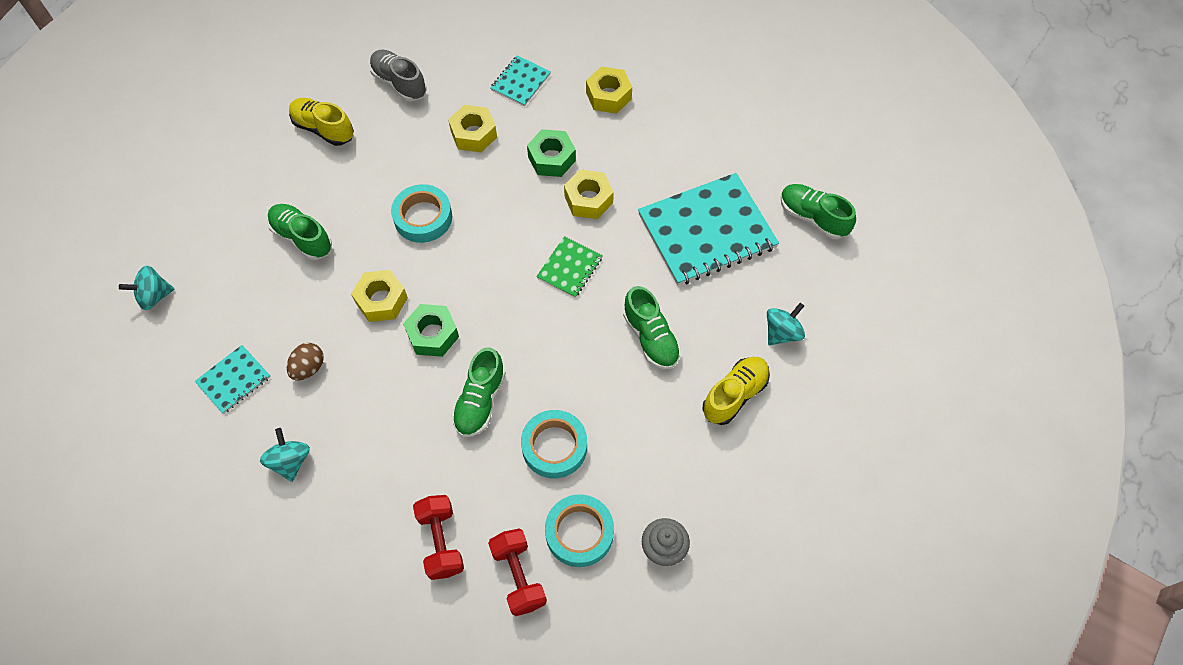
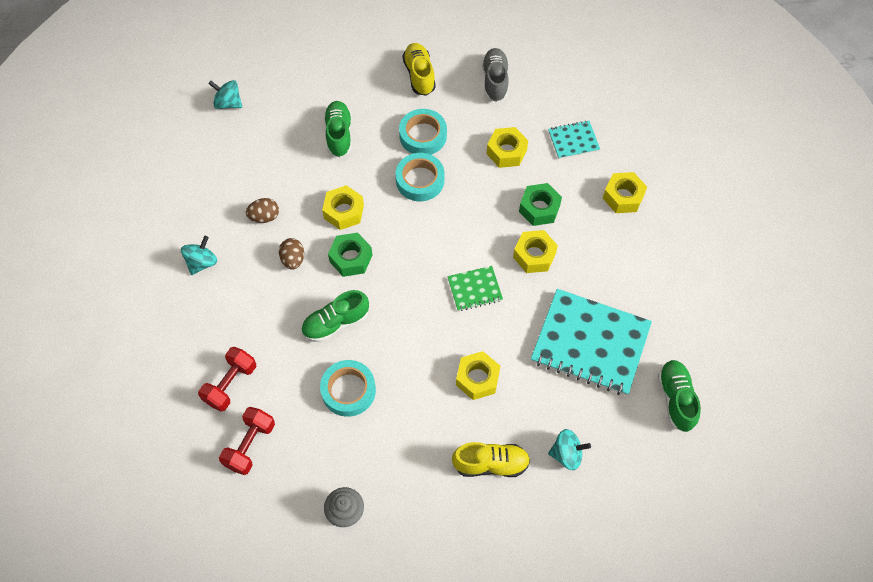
camera: 45 degrees right, 0 degrees up
(234, 380) = (220, 189): turquoise notebook -> none
(379, 381) = (293, 259): none -> brown egg
(579, 533) = (308, 454): turquoise tape -> turquoise tape (423, 136)
(650, 337) = (477, 378): green shoe -> yellow nut

